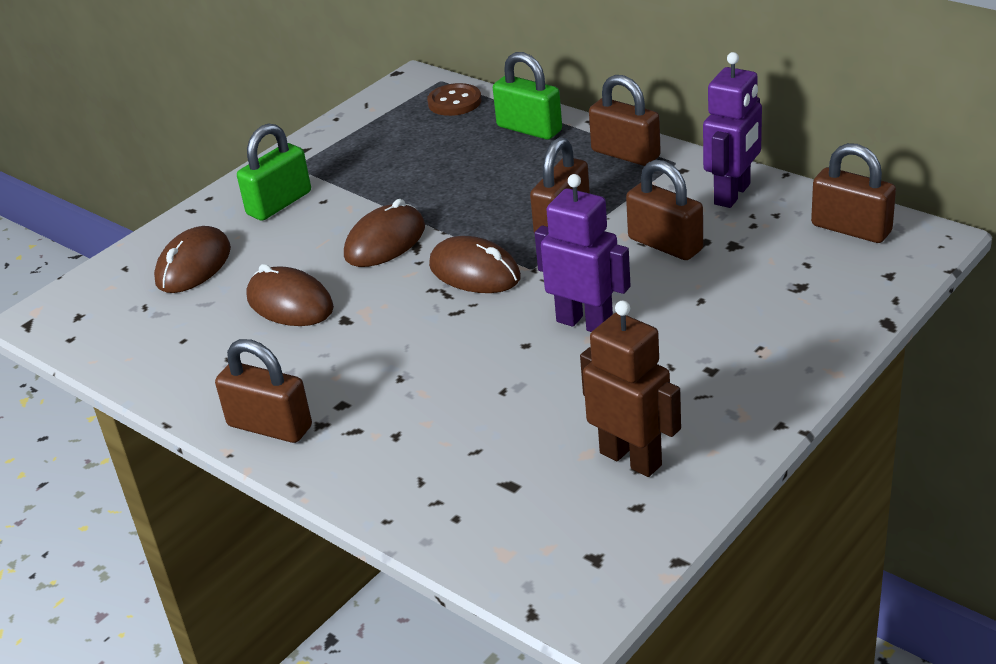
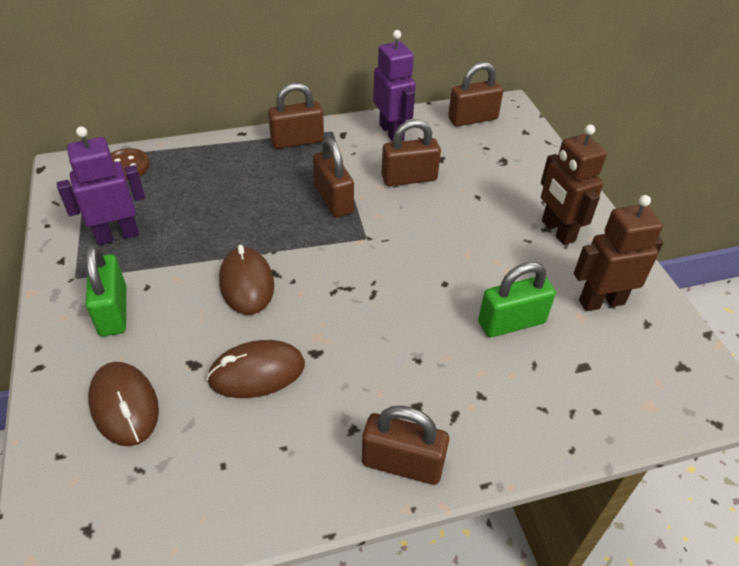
camera: 60 degrees left, 10 degrees up
(270, 426) = (402, 463): brown padlock -> brown padlock turned 45 degrees clockwise
(475, 272) = (339, 262): brown mouse -> none
(529, 129) = (211, 157): green padlock -> green padlock (511, 322)
(585, 323) = (450, 248): purple robot -> purple robot (117, 235)
(717, 379) = (557, 231): none -> brown robot

